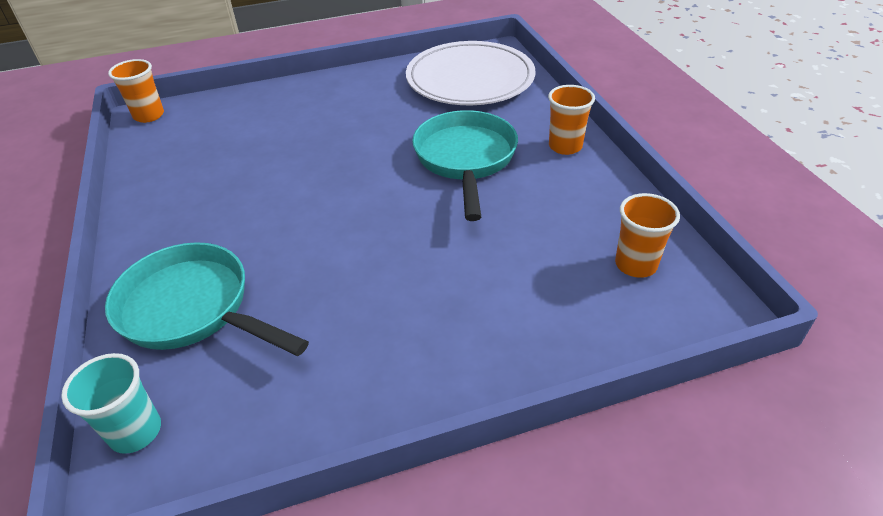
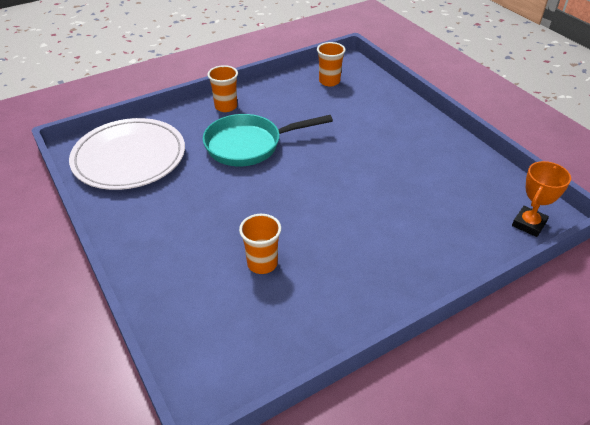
camera: 105 degrees left, 0 degrees up
(136, 432) = (528, 224): turquoise cup -> orange trophy
(149, 115) = (206, 390): orange cup -> orange cup (262, 263)
(193, 309) = (442, 234): turquoise pan -> none

